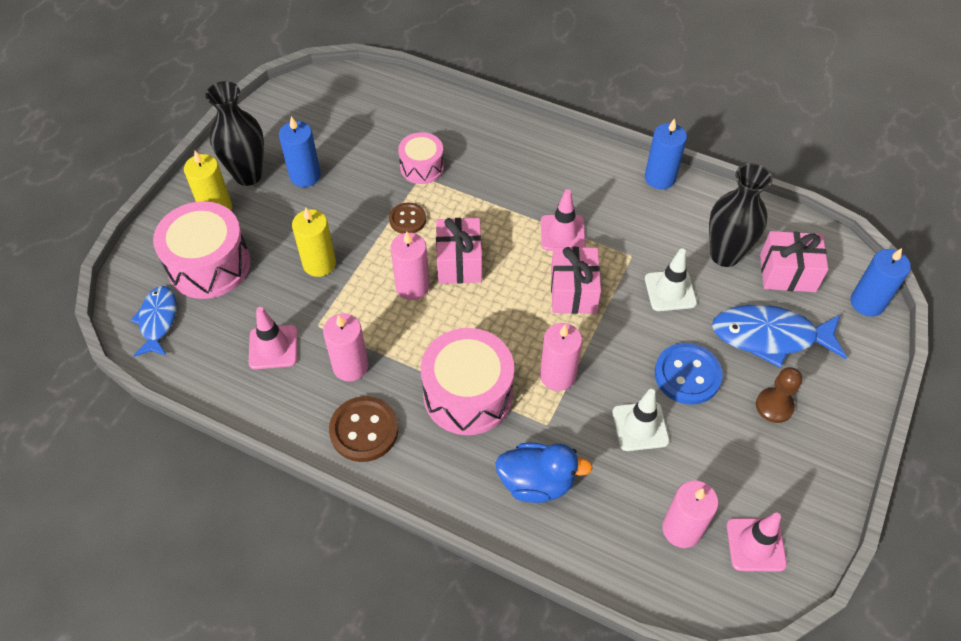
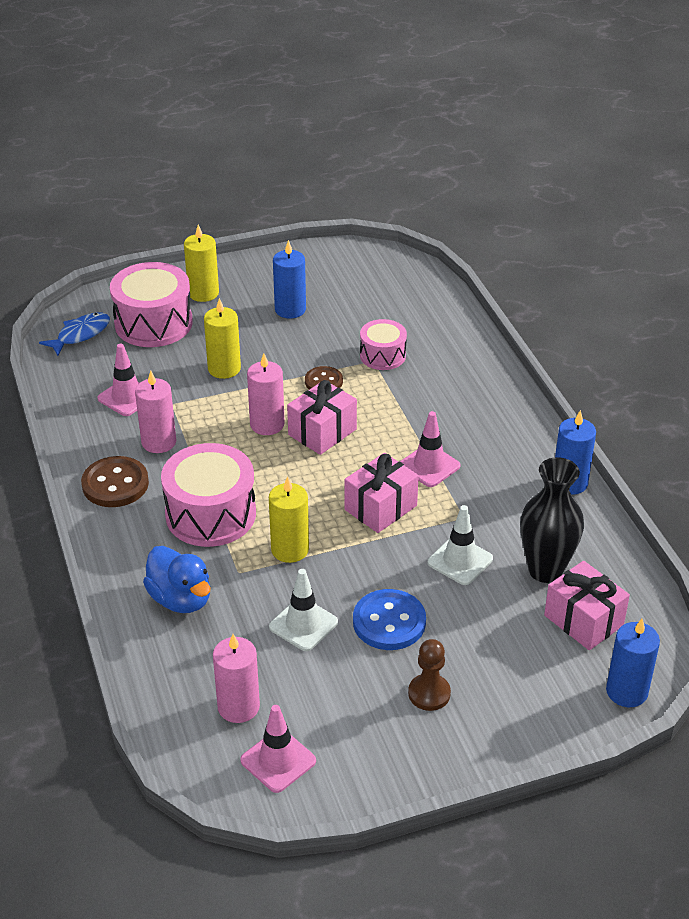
camera: 45 degrees right, 15 degrees down
(248, 175) = (252, 285): black vase -> none
(557, 375) = (290, 549): pink candle -> yellow candle
(770, 336) = (498, 649): blue fish -> none

